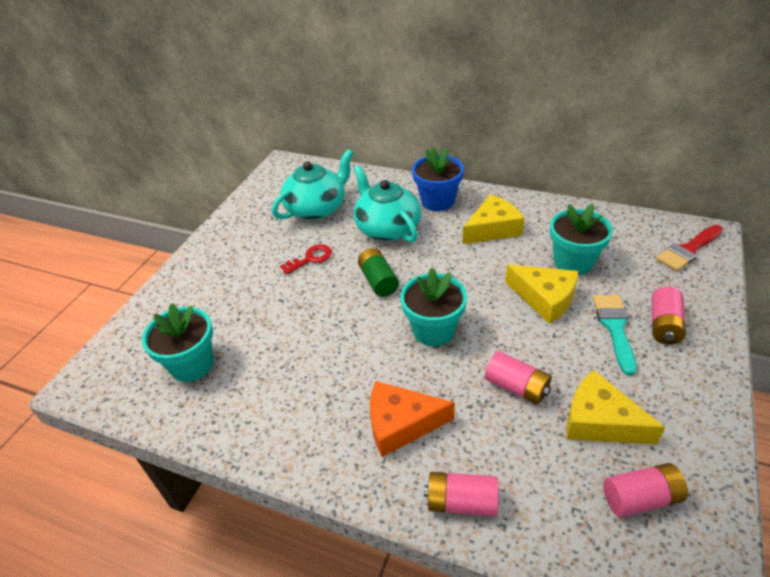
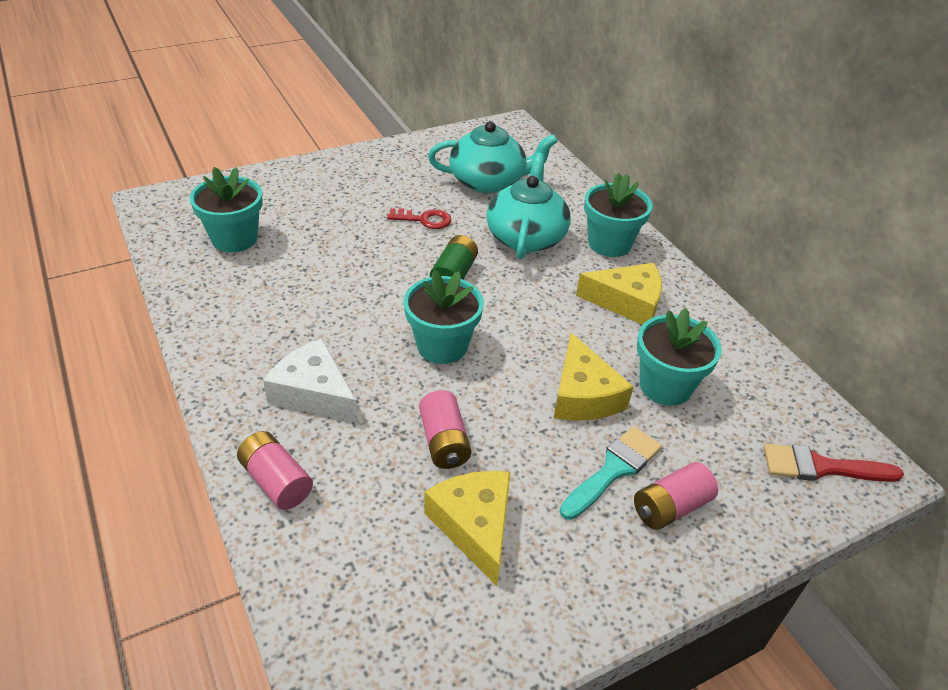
camera: 35 degrees right, 0 degrees up
(401, 424) = (314, 393): orange cheese -> white cheese
(437, 201) = (609, 243): blue flower pot -> turquoise flower pot
(640, 498) = (416, 608): pink battery -> none

